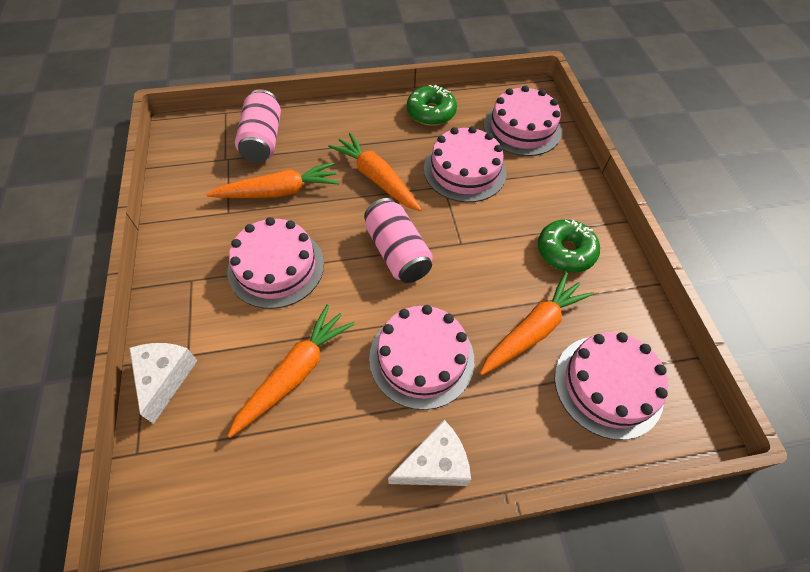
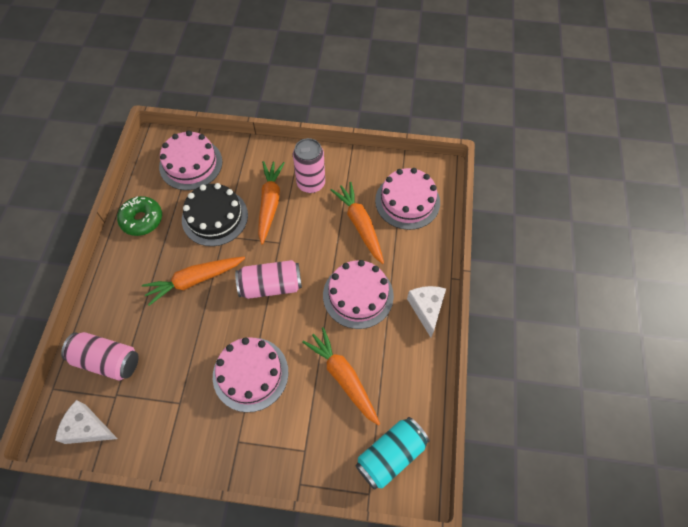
camera: 70 degrees left, 5 degrees up
(165, 378) = (318, 469): white cheese -> white cheese (88, 428)
(193, 469) = (390, 455): none -> turquoise can
(279, 191) = (175, 358): orange carrot -> orange carrot (270, 203)
(464, 170) = (215, 217): pink cake -> black cake
(565, 251) = (311, 183): green donut -> pink can

